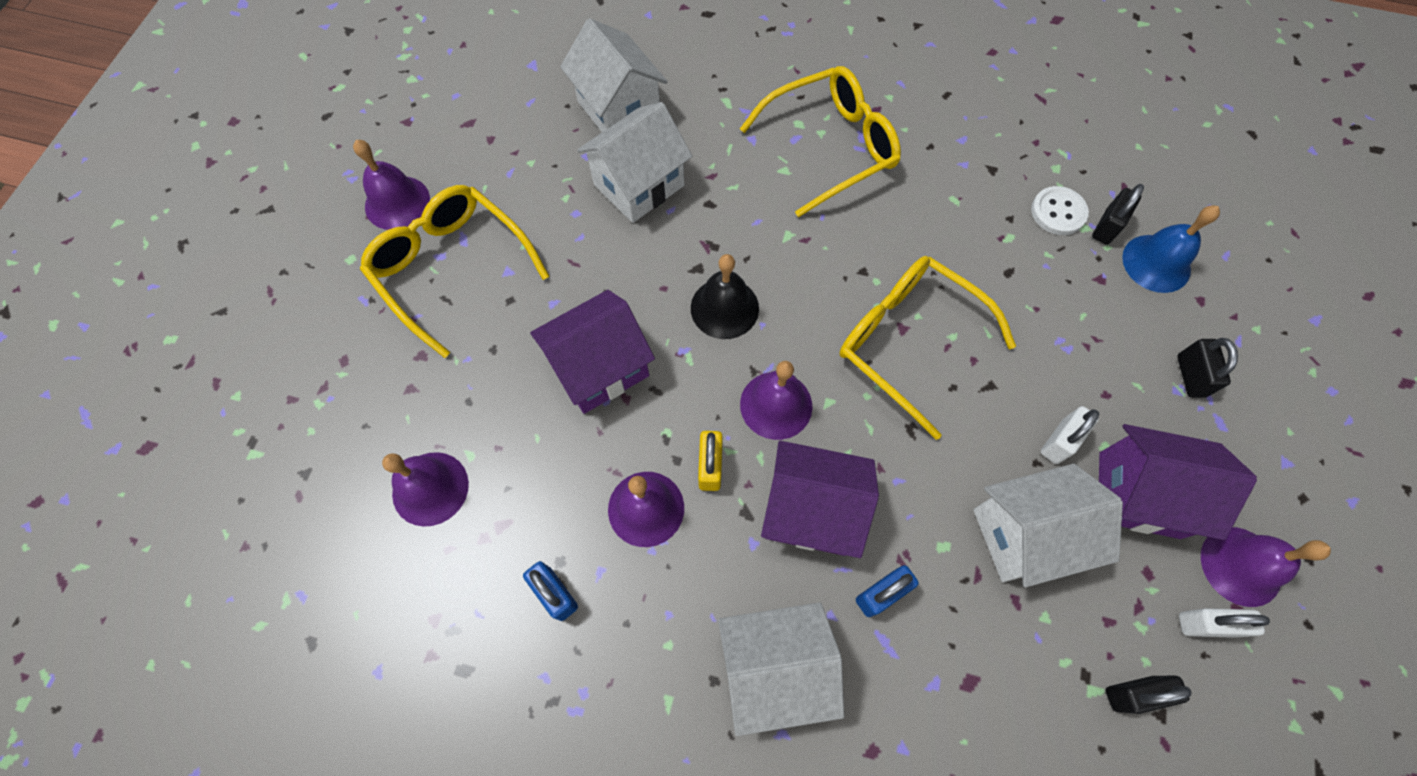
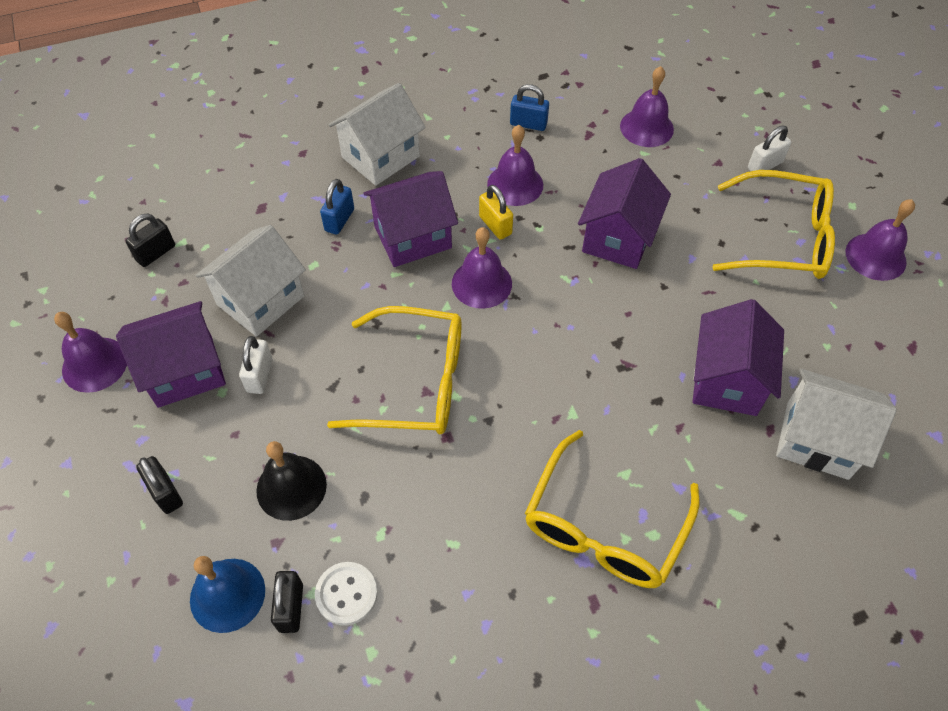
camera: 145 degrees right, 10 degrees down
(639, 185) = (727, 380): white house -> purple house
(724, 308) = (571, 325): black bell -> black bell (291, 487)
(1205, 624) = (114, 314): white padlock -> white padlock (764, 165)

